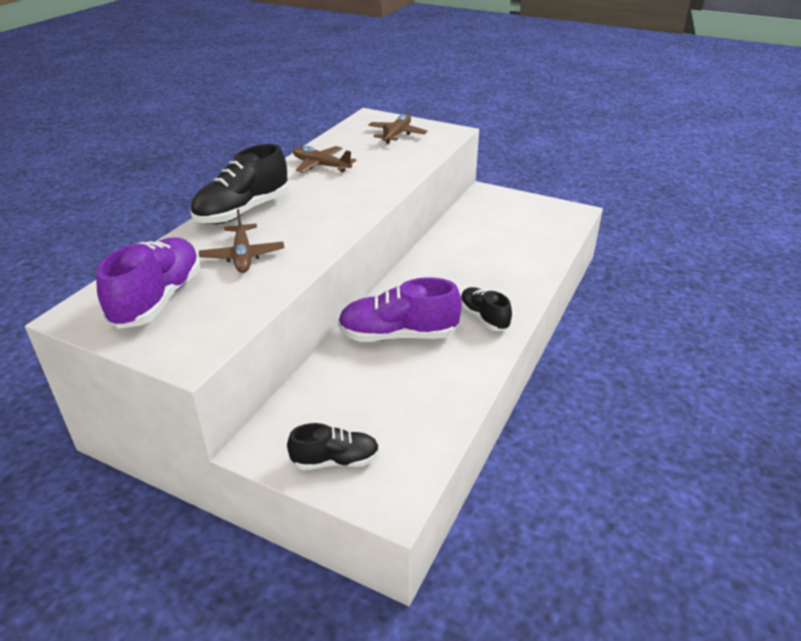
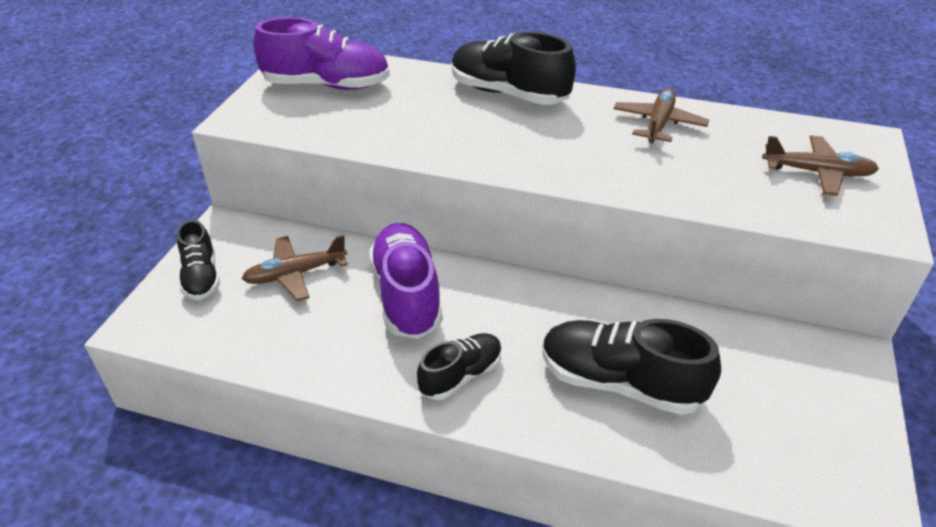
camera: 80 degrees right, 5 degrees up
(243, 256) = (412, 112): brown plane -> brown plane (295, 274)
(497, 261) = (620, 382): none -> black shoe

